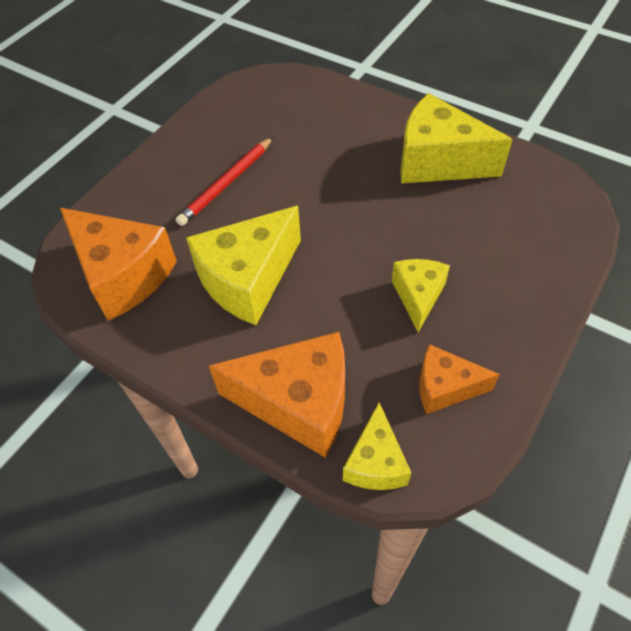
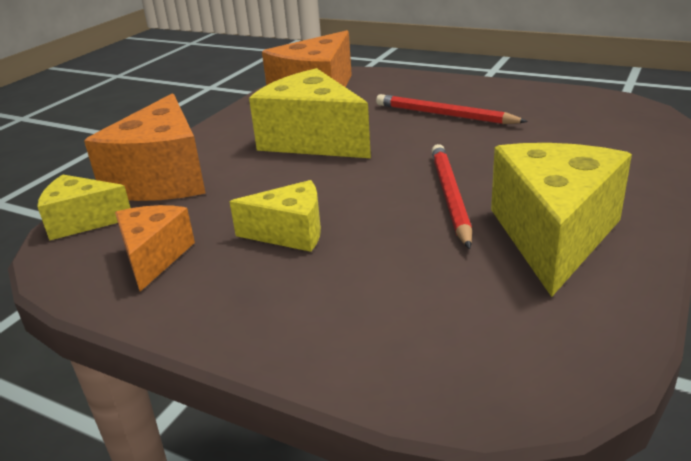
camera: 85 degrees right, 25 degrees down
(378, 200) = (450, 196): none -> red pencil

